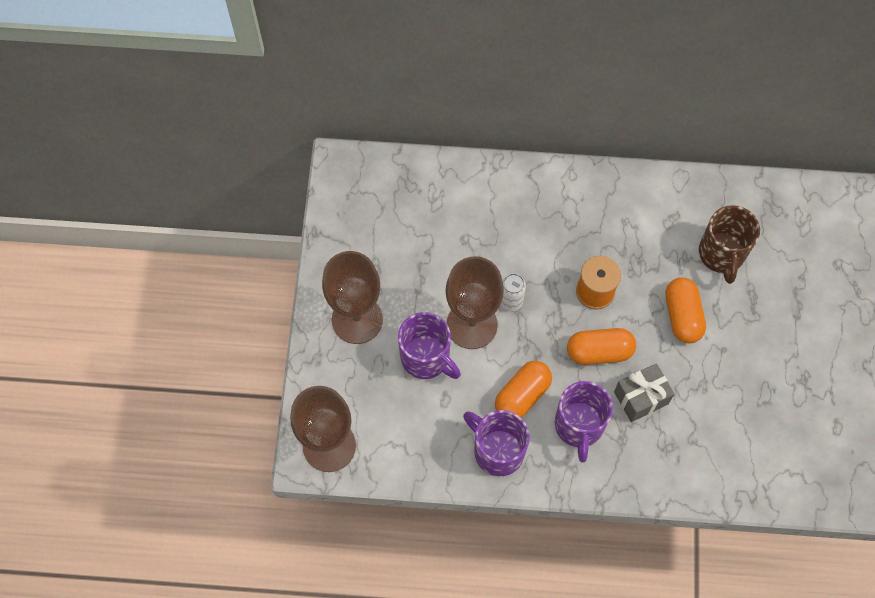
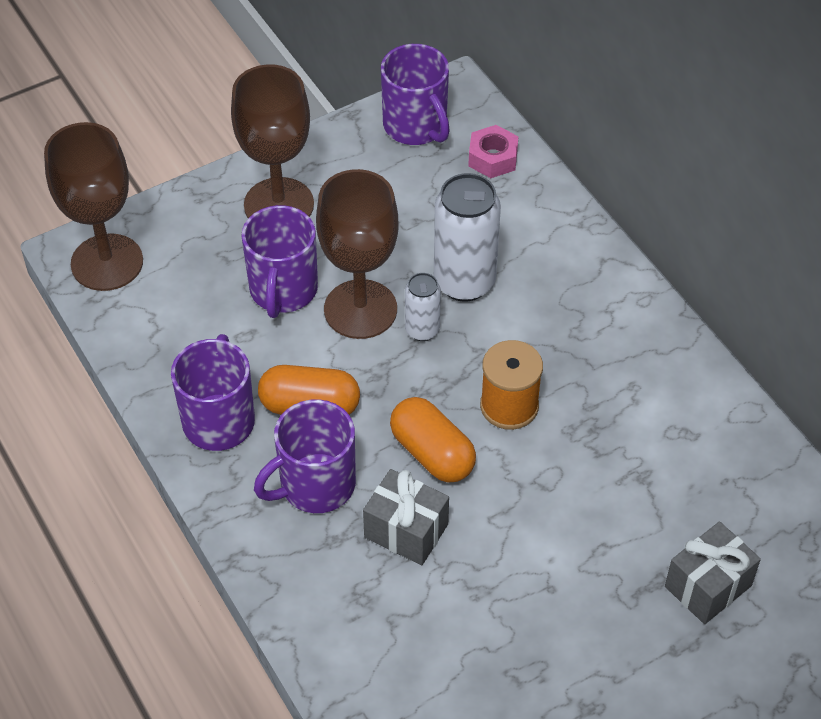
camera: 55 degrees right, 15 degrees down
(353, 204) = (416, 126): none -> purple mug
(411, 180) = (493, 158): none -> pink nut
(492, 257) = (464, 282): none -> white can
(682, 316) = (558, 516): orange capsule -> none
(721, 254) = (684, 514): brown mug -> none
(771, 274) = (708, 586): none -> grey gift

